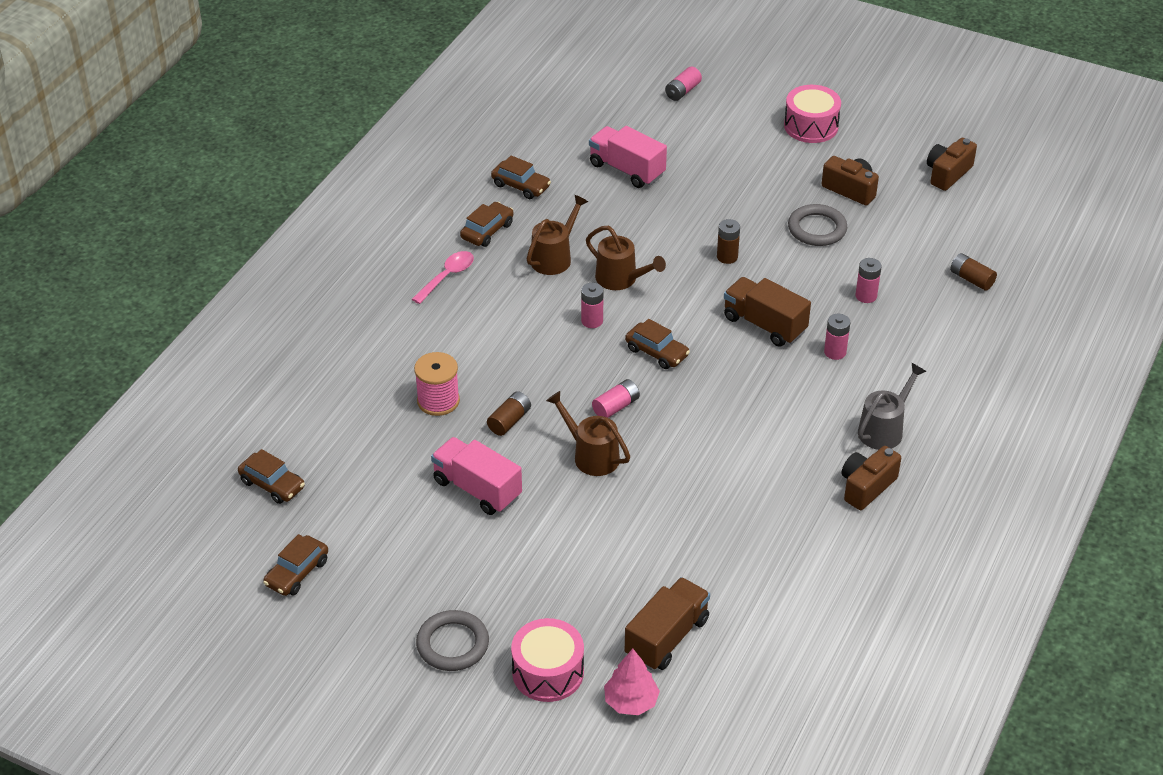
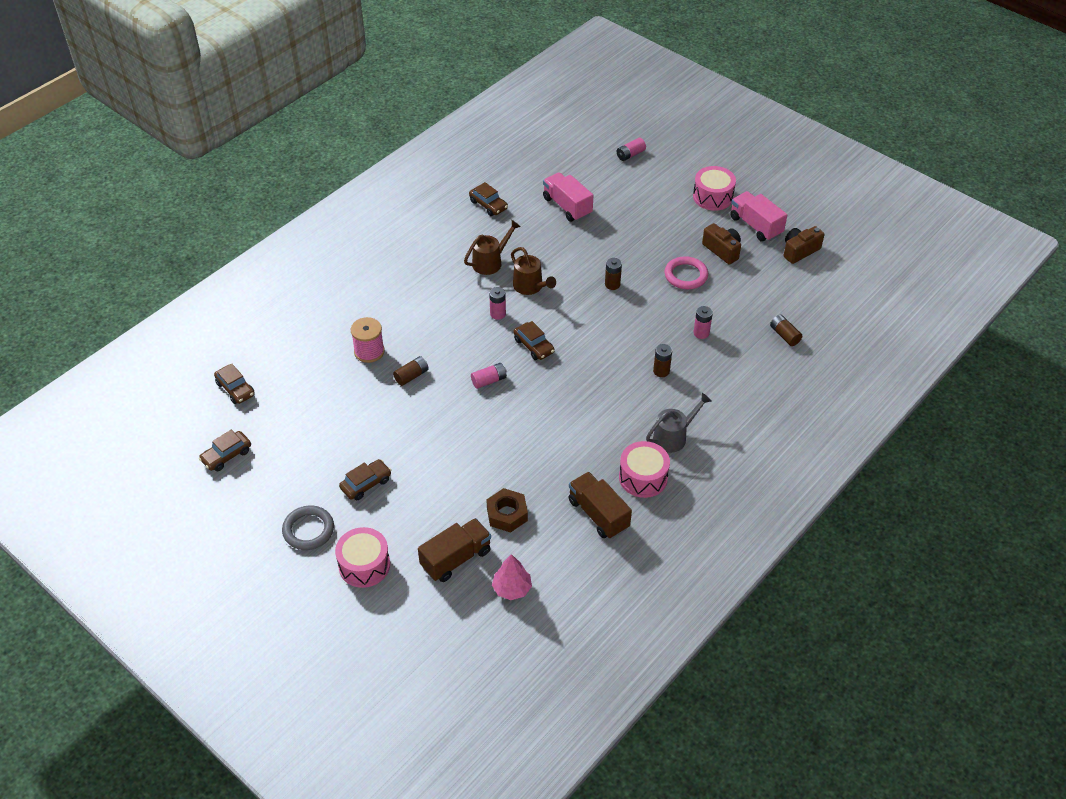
camera: 15 degrees right, 5 degrees up
(447, 276) = (411, 262): pink spoon -> none
(477, 489) = (370, 421): pink truck -> pink truck (755, 226)
(487, 231) = (452, 234): brown car -> brown car (366, 484)
(591, 455) = (457, 413): brown watering can -> none
(631, 702) = (412, 600): pink tree -> pink tree (512, 588)
(710, 568) = (507, 514): none -> brown nut
(764, 324) = (618, 340): brown truck -> brown truck (598, 514)
(817, 229) = (686, 275): grey ring -> pink ring
(835, 352) = (661, 371): pink battery -> brown battery
(866, 487) = (643, 477): brown camera -> pink drum

